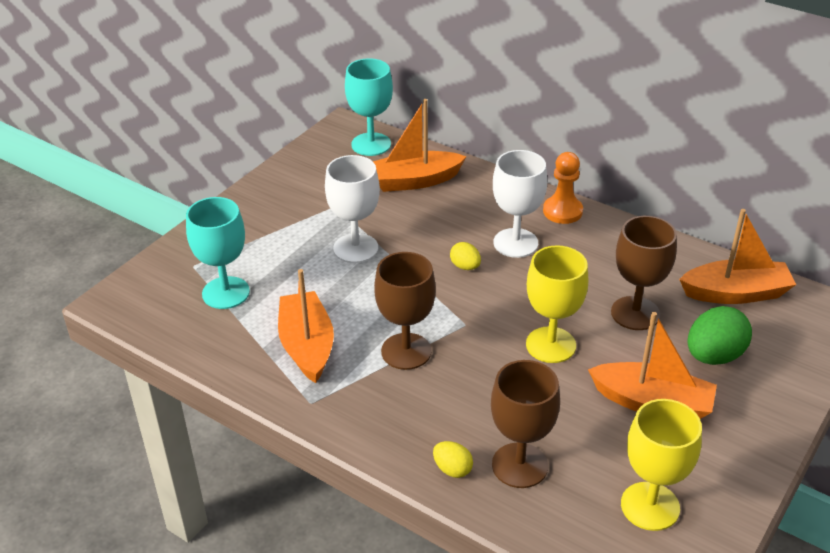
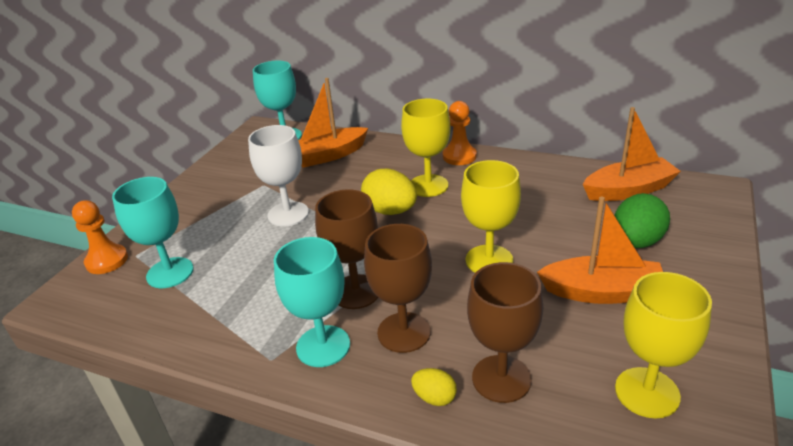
camera: 10 degrees left, 5 degrees down
(164, 266) = (107, 261): none -> orange pawn
(307, 346) = (257, 305): orange boat -> none
(362, 400) = (323, 346): none -> turquoise goblet
(465, 266) = (390, 211): yellow egg -> yellow egg, size x1.87
(515, 243) = (428, 186): white goblet -> yellow goblet
(635, 313) = (552, 221): brown goblet -> brown goblet (404, 332)

